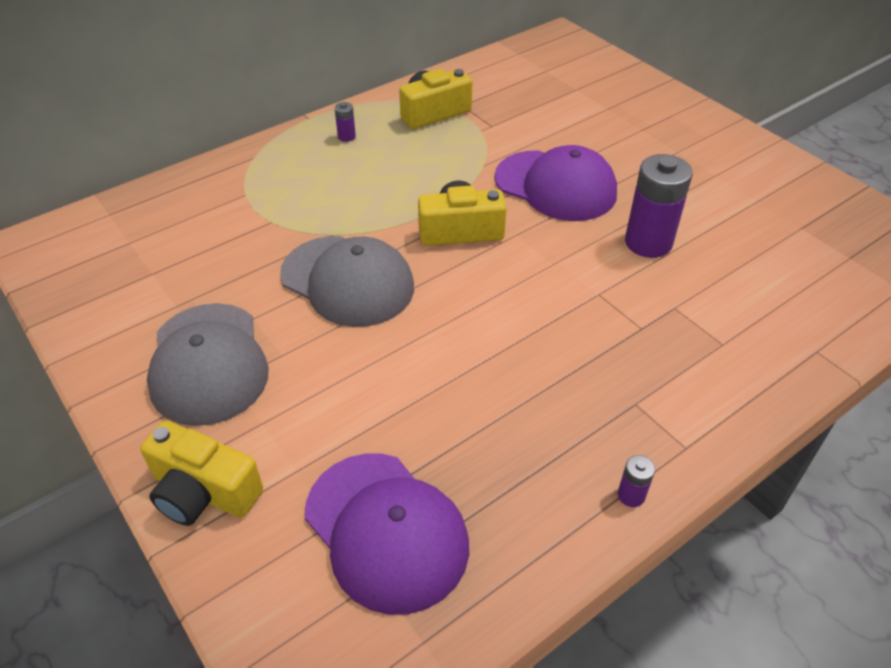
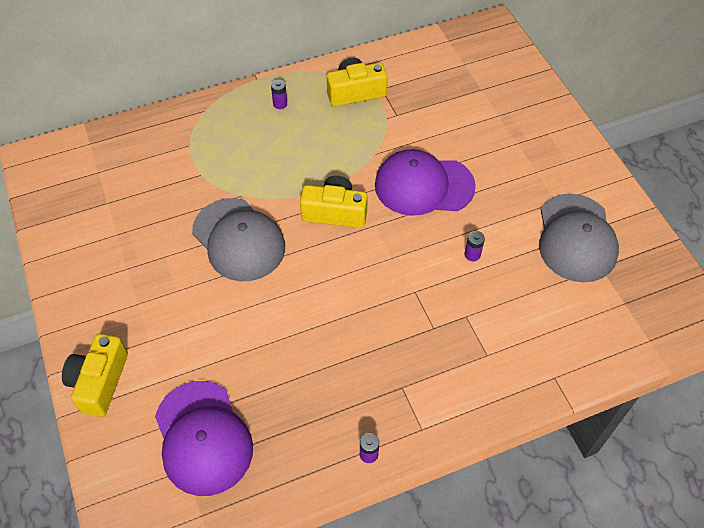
camera: 15 degrees right, 10 degrees up
(203, 492) = (99, 382): yellow camera -> yellow camera turned 60 degrees clockwise
(208, 363) = (126, 286): grey cap -> grey cap (576, 238)
(556, 186) = (423, 186): purple cap -> purple cap turned 135 degrees clockwise
(648, 242) = (472, 254): purple battery -> purple battery, size x0.44

